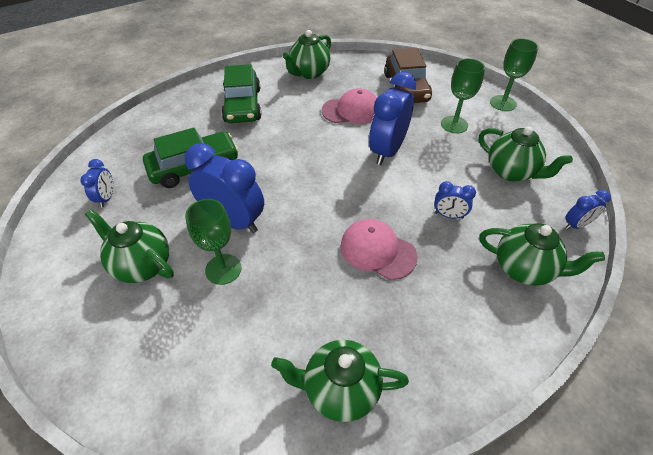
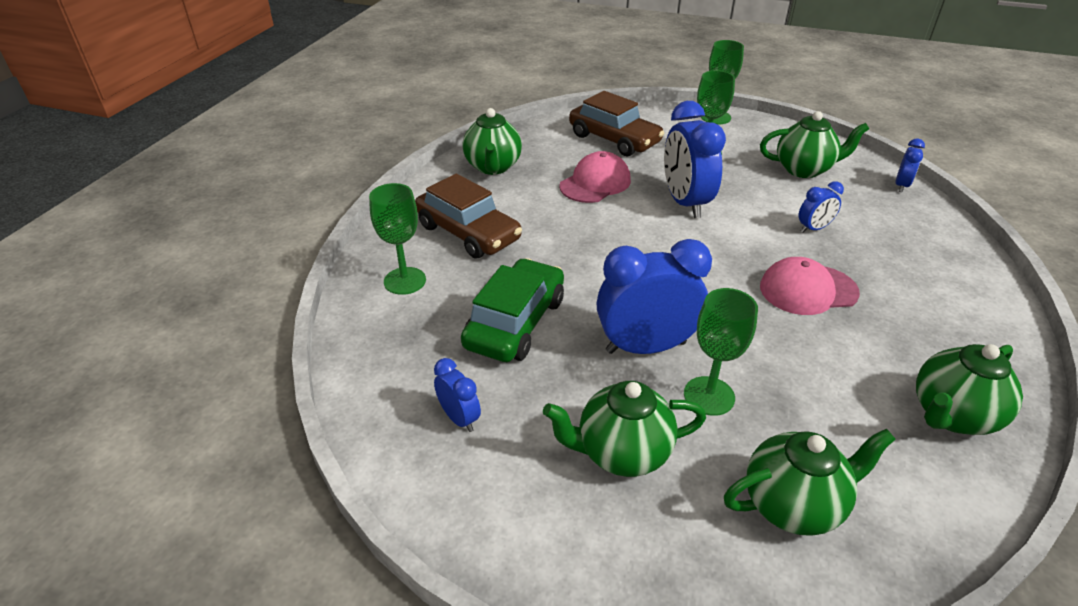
camera: 40 degrees left, 10 degrees down
(180, 115) = (405, 281): none -> green goblet
(243, 105) = (468, 232): green car -> brown car
(524, 269) = (919, 237): green teapot -> green teapot (793, 504)

